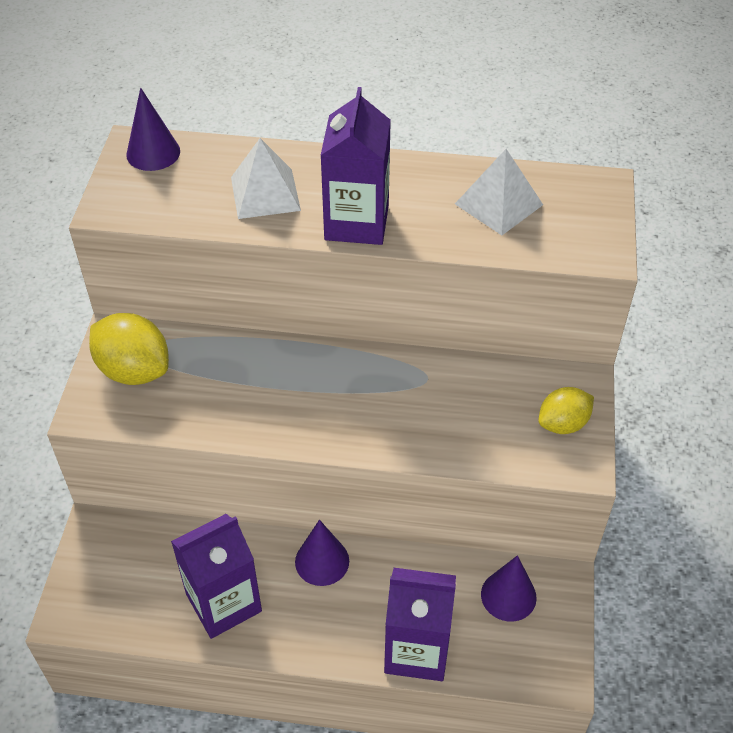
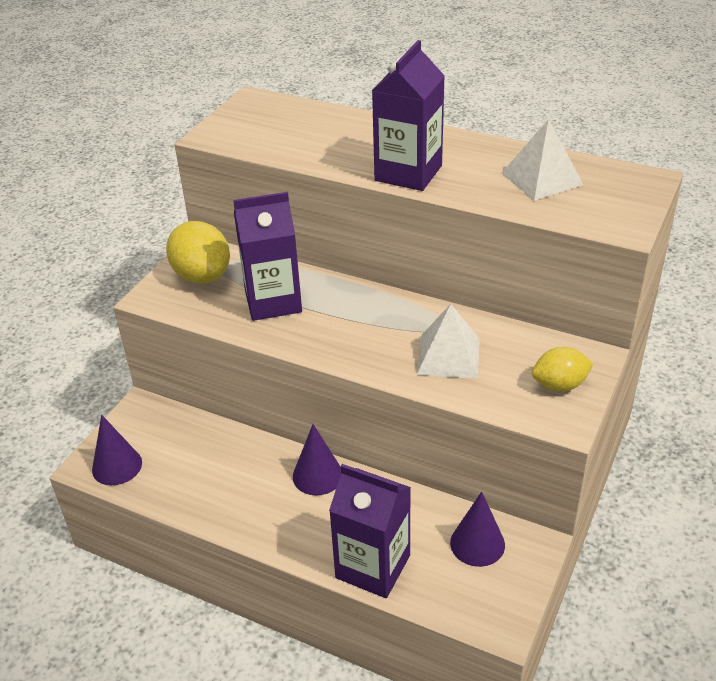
camera: 20 degrees right, 10 degrees down
(153, 153) = (265, 106): purple cone -> purple cone (117, 466)
(223, 603) = (220, 487): purple carton -> purple carton (273, 301)
(265, 193) = (341, 143): white pyramid -> white pyramid (448, 356)

